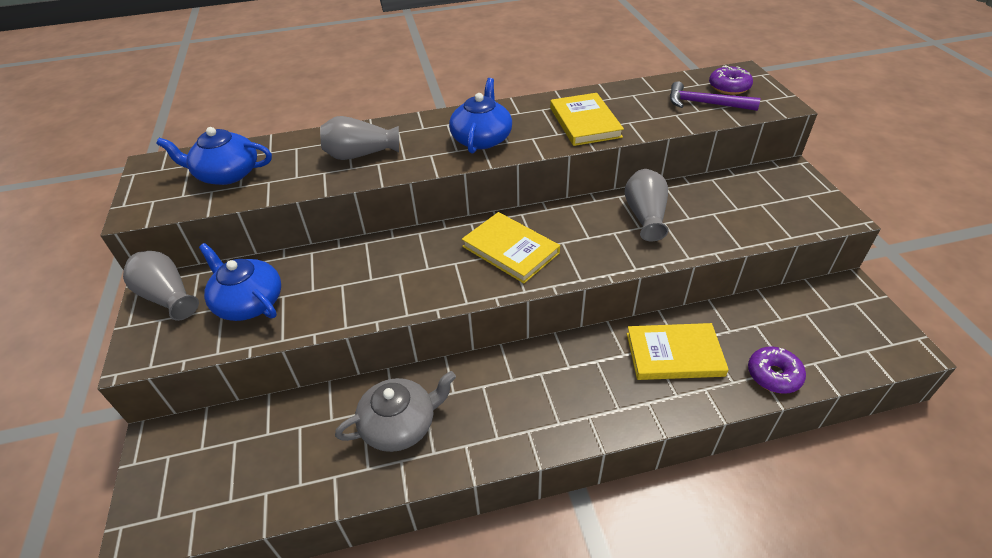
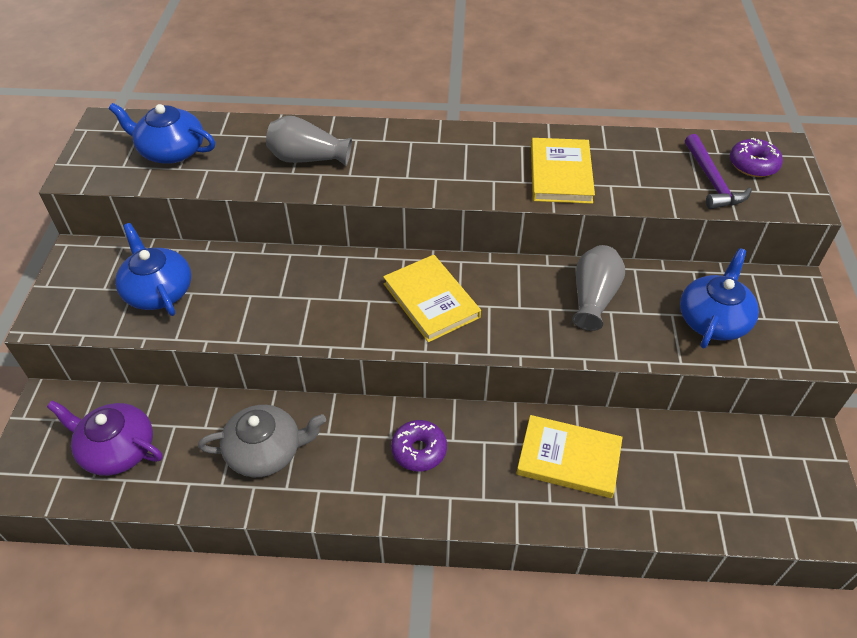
camera: 15 degrees right, 5 degrees up
(168, 296) = (88, 265): grey vase -> none
(247, 465) = (117, 449): none -> purple teapot
(482, 138) = (439, 168): blue teapot -> blue teapot (713, 319)
(705, 103) = (712, 181): purple hammer -> purple hammer turned 135 degrees counterclockwise
(773, 375) = (665, 512): purple donut -> purple donut (419, 450)

